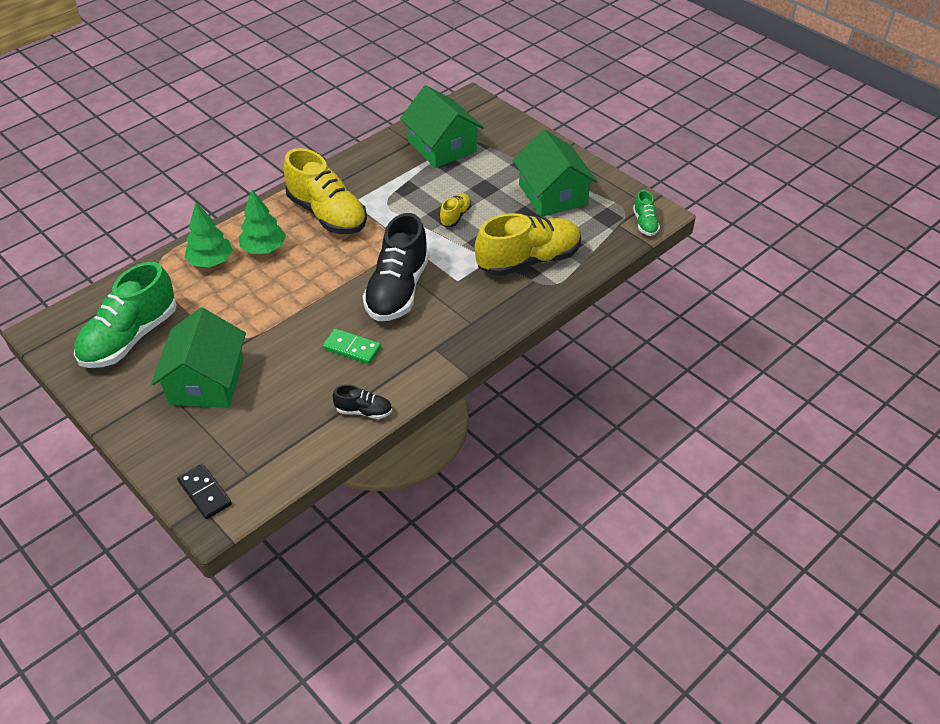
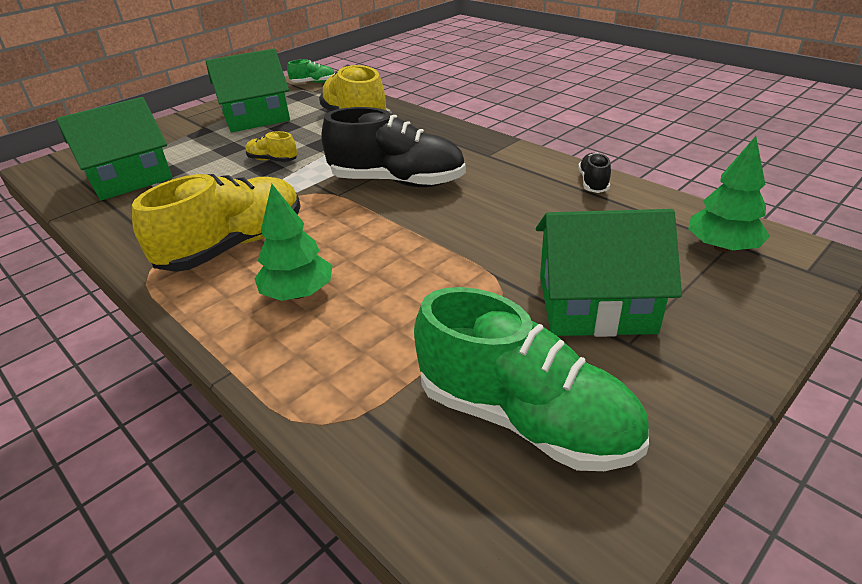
camera: 90 degrees left, 10 degrees down
(205, 493) = (785, 271): black domino -> none
(211, 261) = (319, 348): green tree -> green tree (722, 247)
(352, 348) = (499, 199): green domino -> none

